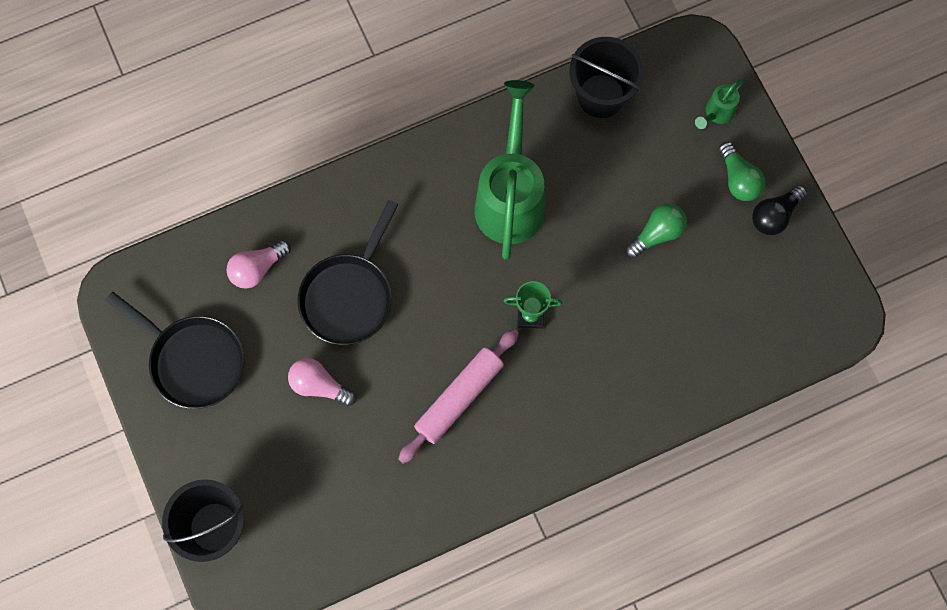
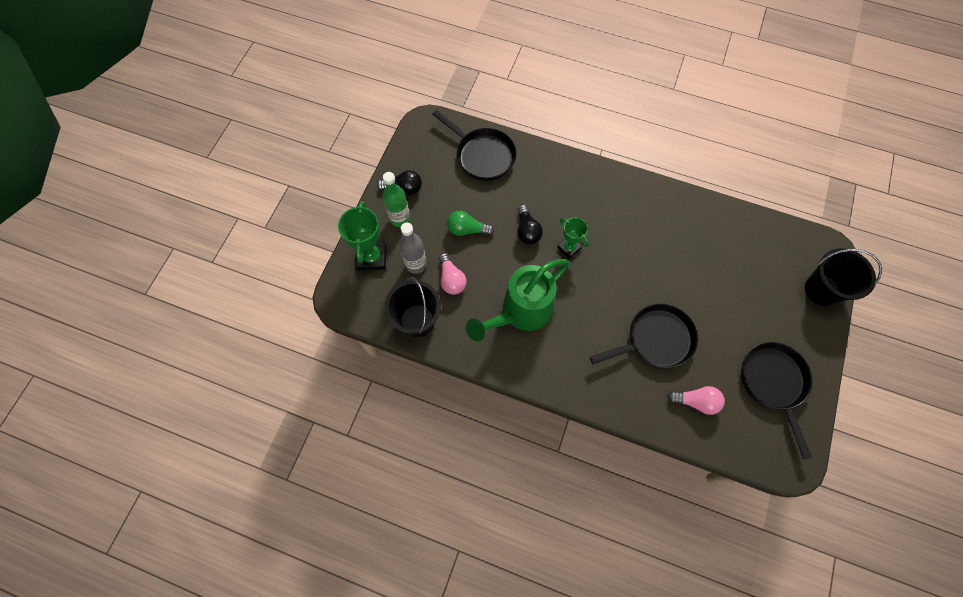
camera: 135 degrees left, 5 degrees down
(319, 385) = (710, 309): pink light bulb -> pink light bulb (451, 279)
(459, 398) = (641, 242): pink rolling pin -> none
(594, 293) = (527, 230): none -> black light bulb
(666, 148) = (416, 264): none -> grey bottle
(716, 113) = (372, 257): green watering can -> green trophy
(738, 179) = (400, 218): green light bulb -> green bottle
(738, 339) = (482, 155): none -> black pan

